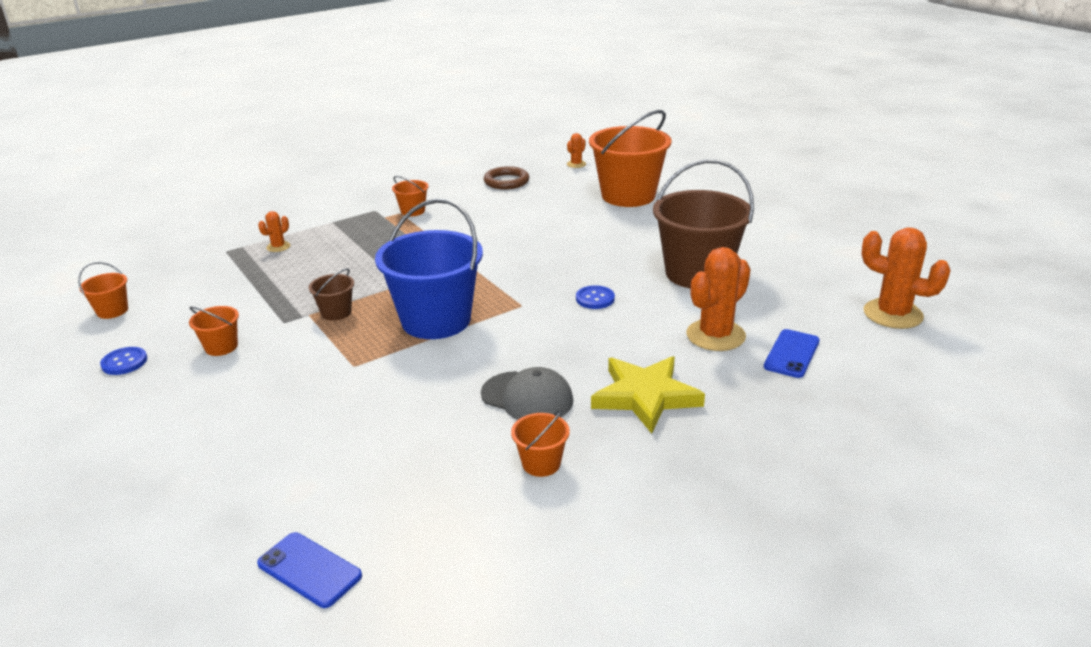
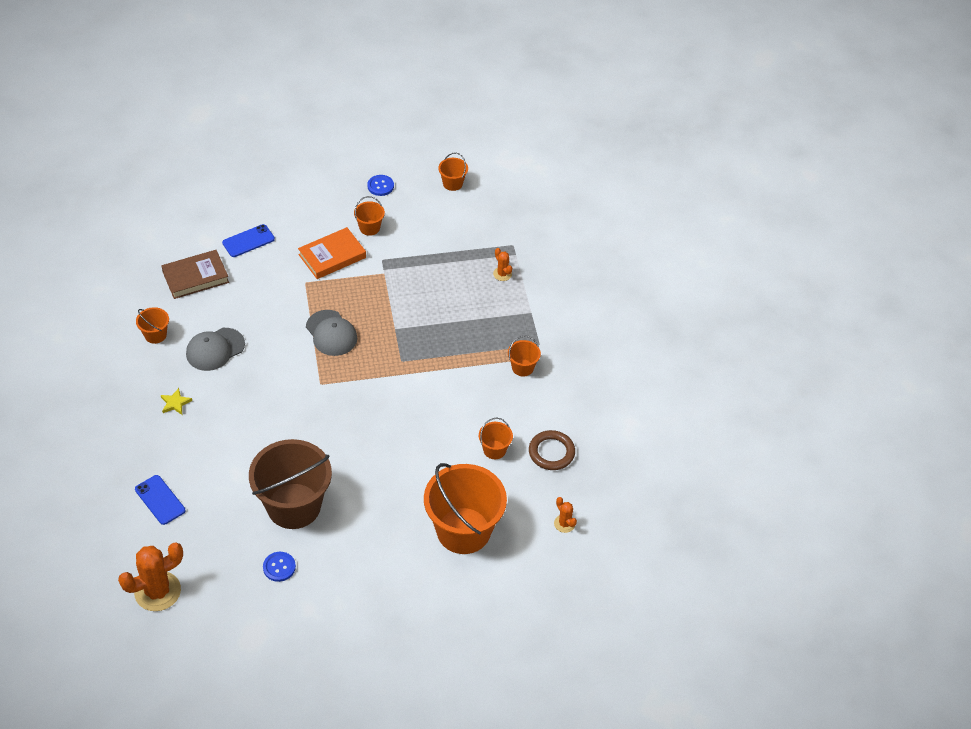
camera: 110 degrees right, 20 degrees up
(291, 359) = (332, 256): none -> orange book
(309, 570) = (150, 235): blue phone -> blue phone (248, 241)
(336, 312) = (377, 287): brown bucket -> none
(393, 469) = (195, 277): none -> brown book
(436, 320) = (331, 333): blue bucket -> grey cap
(526, 202) = (494, 450): none -> orange bucket
(595, 299) = (300, 427): blue button -> blue button (279, 567)
(645, 396) = (175, 403): yellow star -> yellow star, size x0.44
(715, 335) = (208, 471): orange cactus -> none

